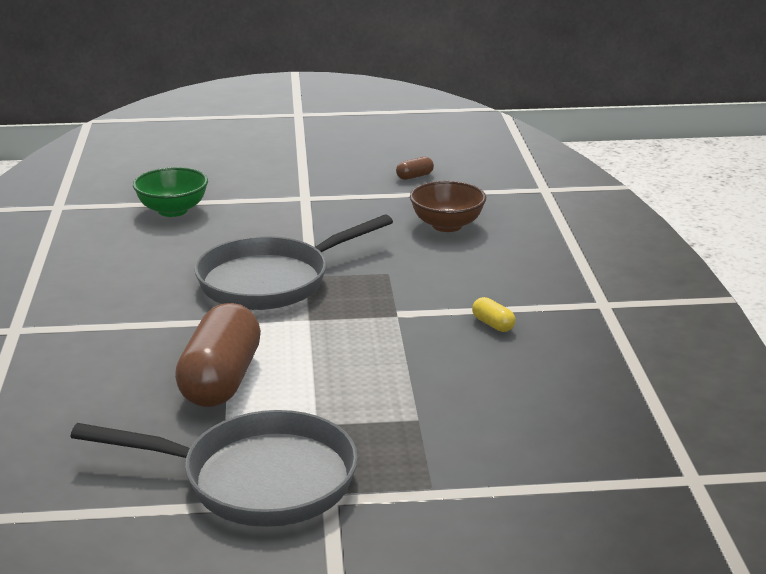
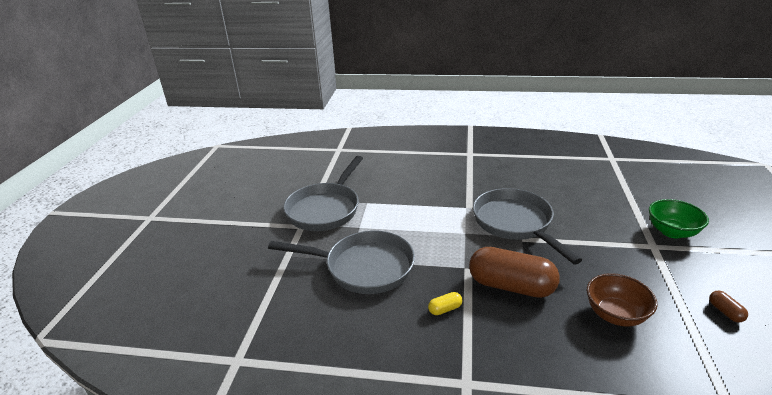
camera: 105 degrees right, 5 degrees up
(173, 210) = (615, 193): green bowl -> green bowl (672, 232)
(221, 380) = (409, 203): brown capsule -> brown capsule (511, 286)
(432, 401) = (364, 267): none -> grey pan

